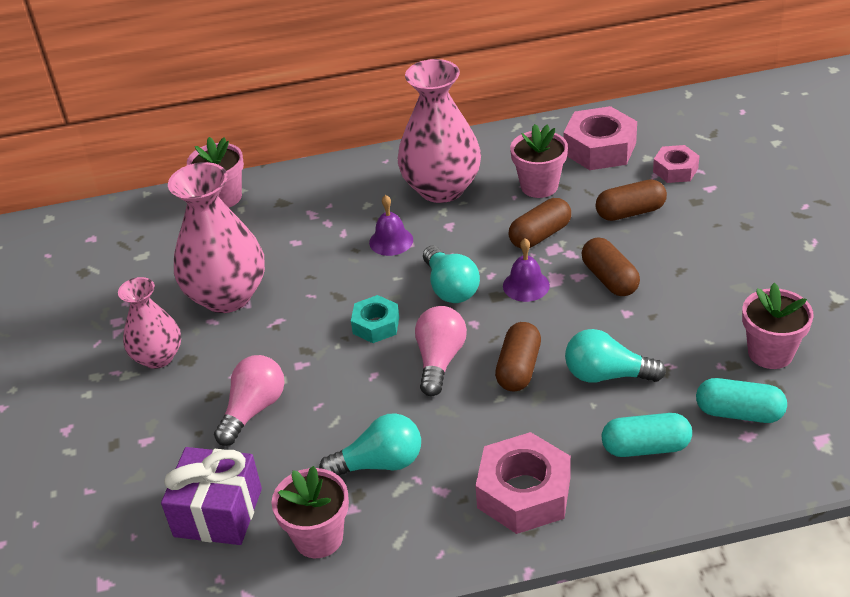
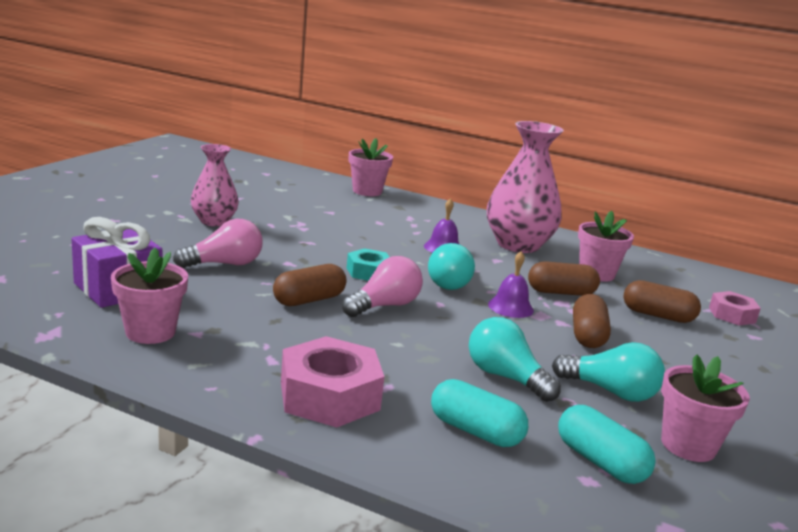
camera: 30 degrees right, 20 degrees down
(227, 296) = (298, 221): pink vase -> none
(380, 463) = (255, 325): turquoise light bulb -> turquoise light bulb (611, 391)
(518, 368) = (437, 338): brown capsule -> brown capsule (309, 300)
(599, 148) = (676, 280): pink nut -> none

